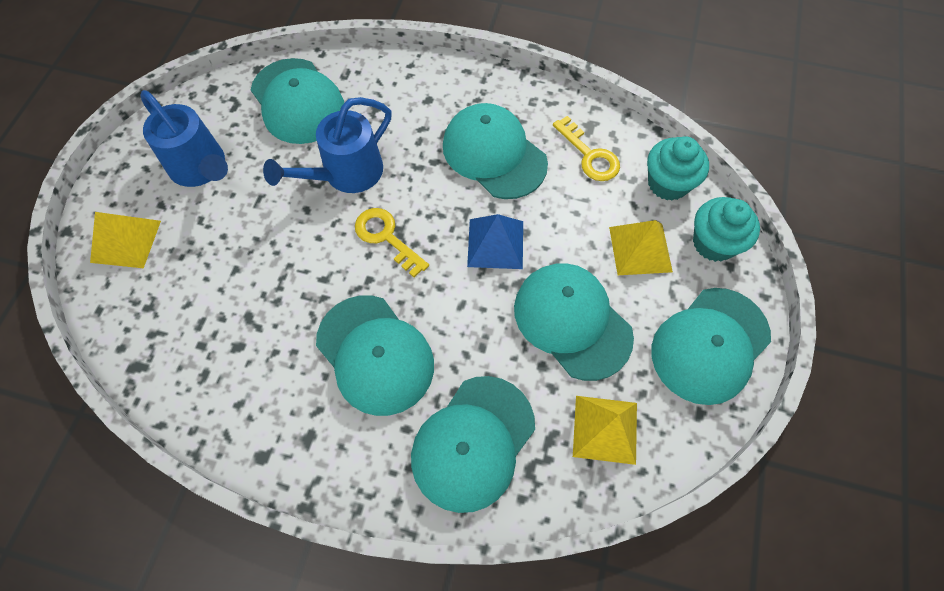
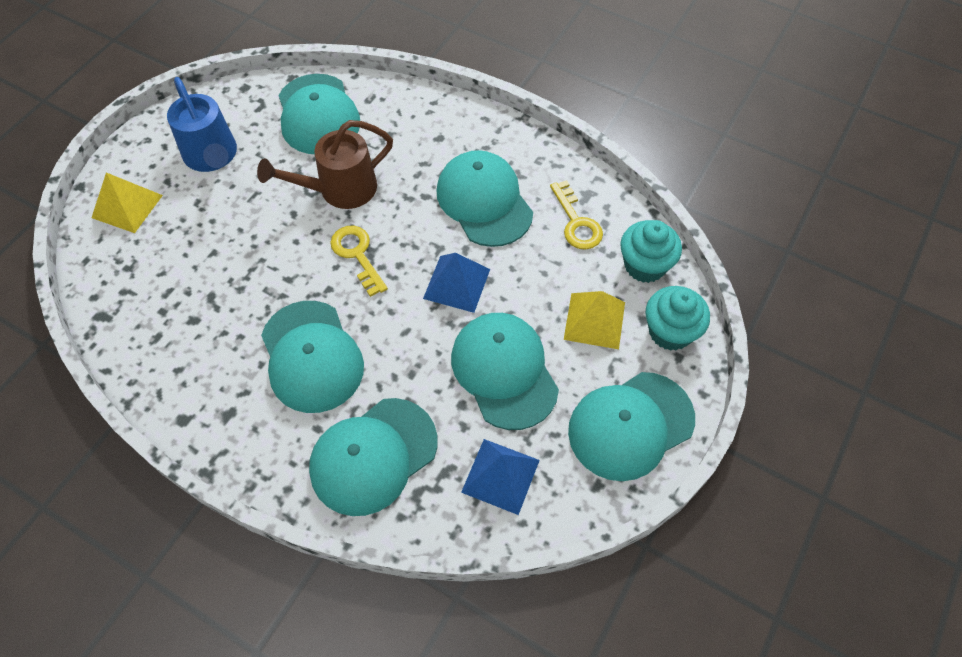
camera: 15 degrees right, 5 degrees down
(345, 175) = (339, 190): blue watering can -> brown watering can
(605, 429) = (500, 476): yellow pyramid -> blue pyramid

